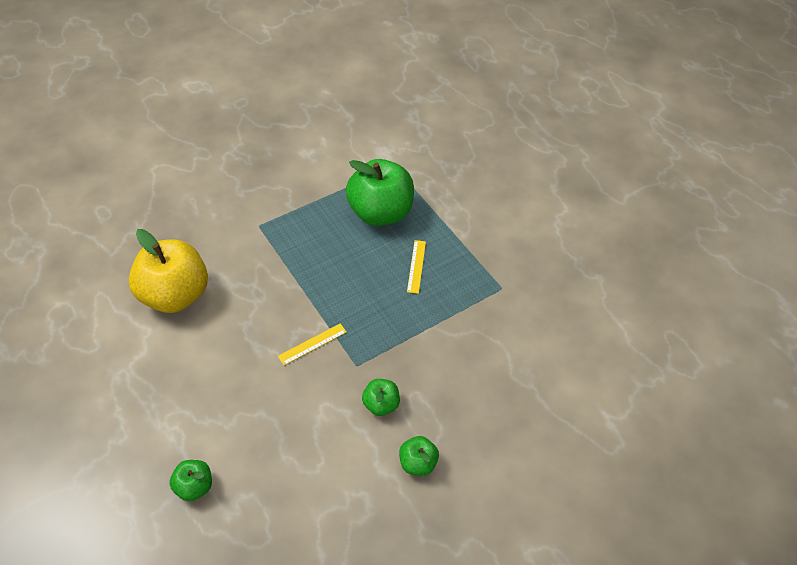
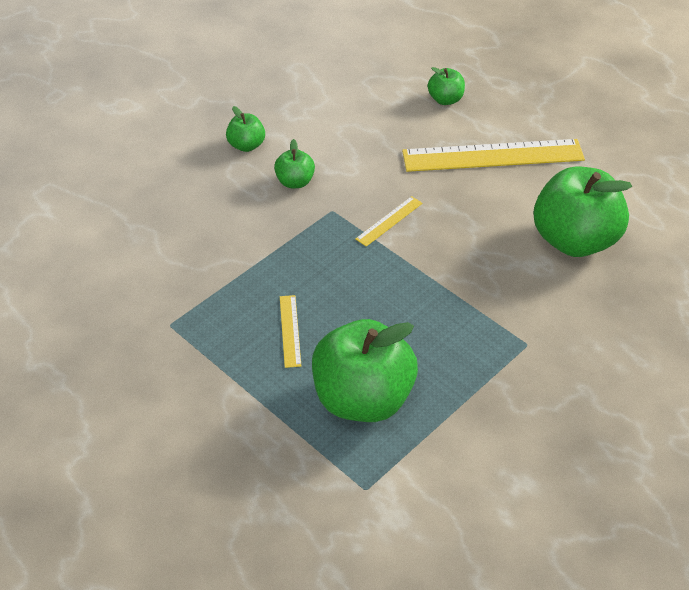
camera: 170 degrees right, 5 degrees down
(175, 295) = (574, 240): yellow apple -> green apple
(189, 397) = (493, 155): none -> yellow ruler

